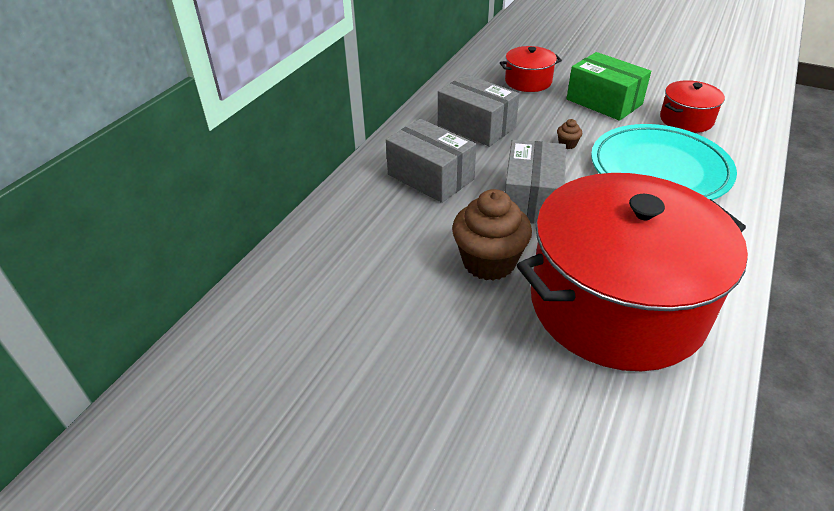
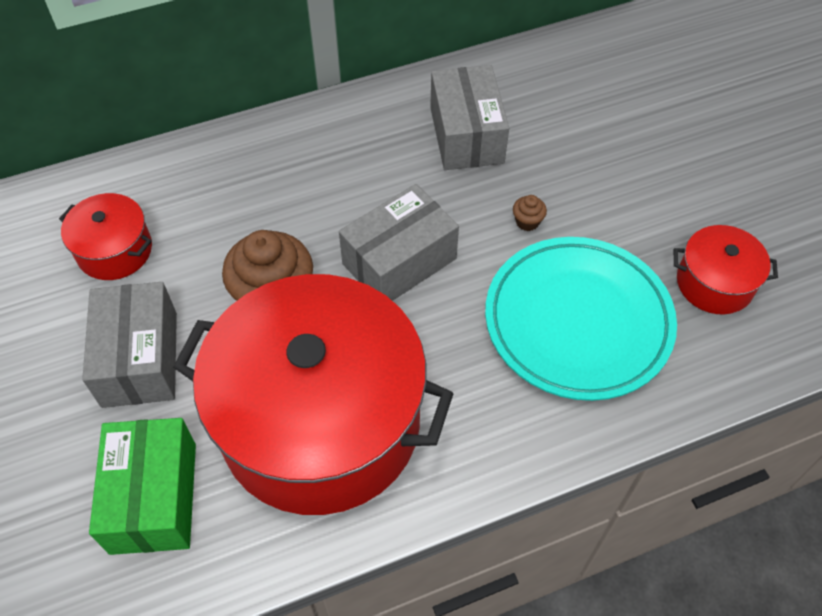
camera: 40 degrees right, 15 degrees up
(430, 177) = (343, 169): grey box -> grey box (140, 359)
(528, 81) = (606, 108): red pot -> red pot (114, 250)
(604, 102) = (653, 193): green box -> green box (153, 497)

